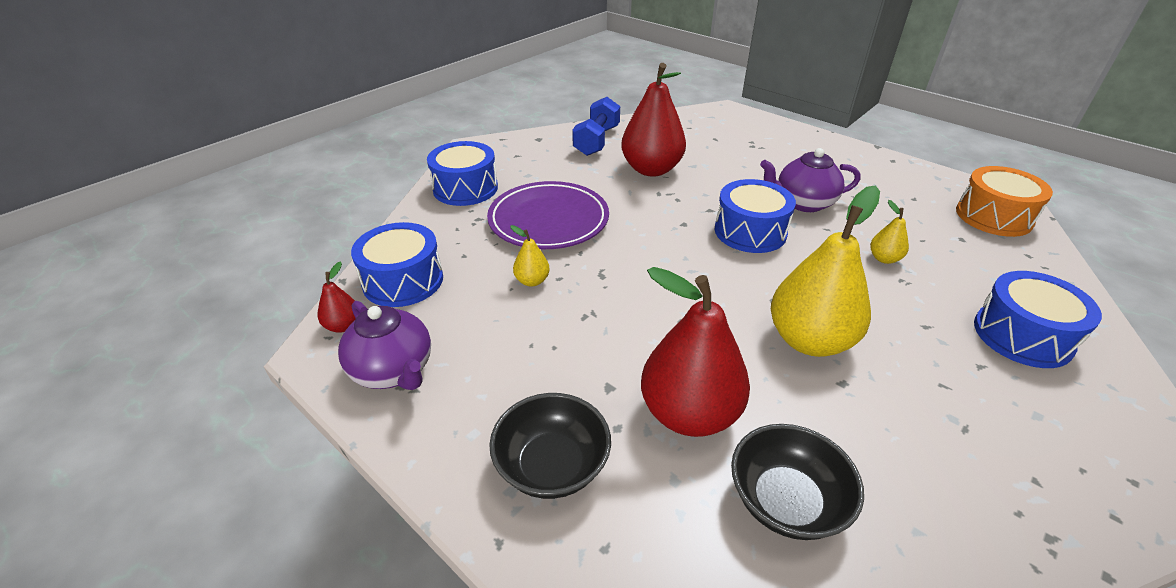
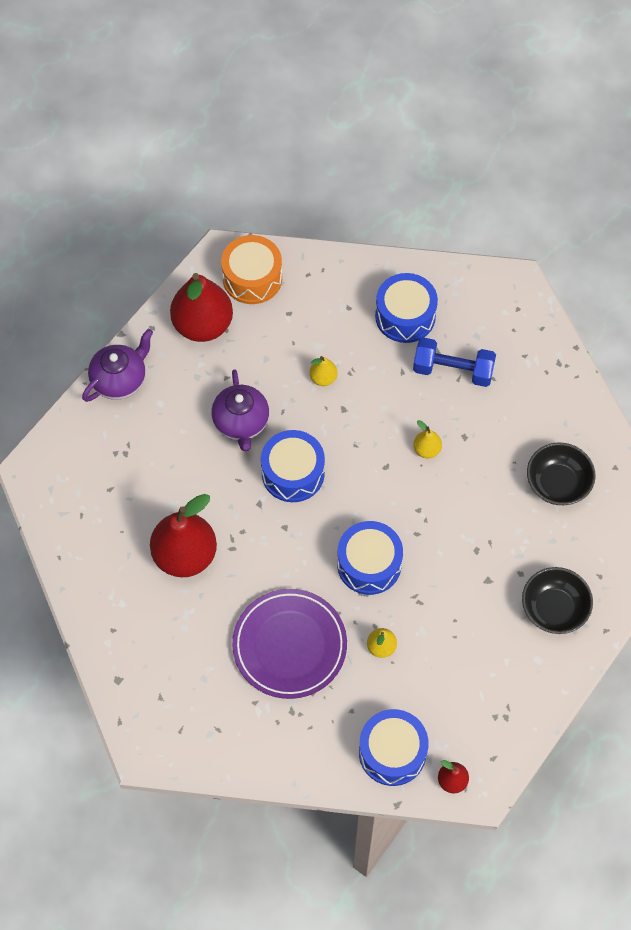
camera: 95 degrees left, 25 degrees up
(393, 371) = (493, 726): purple teapot -> purple teapot (120, 380)
(465, 188) = (236, 737): blue drum -> blue drum (369, 564)
(596, 141) = (121, 614): blue dumbbell -> blue dumbbell (453, 370)
(689, 414) = (503, 531): red pear -> red pear (203, 325)
(809, 340) = (426, 449): yellow pear -> yellow pear, size x0.45

